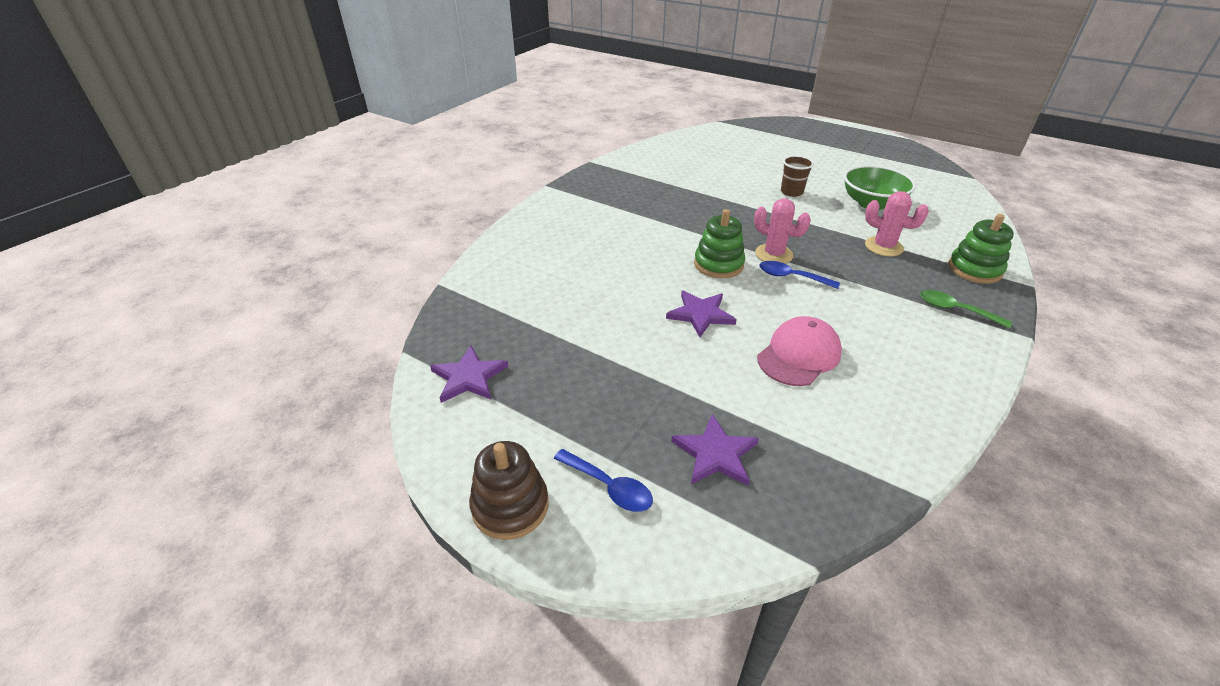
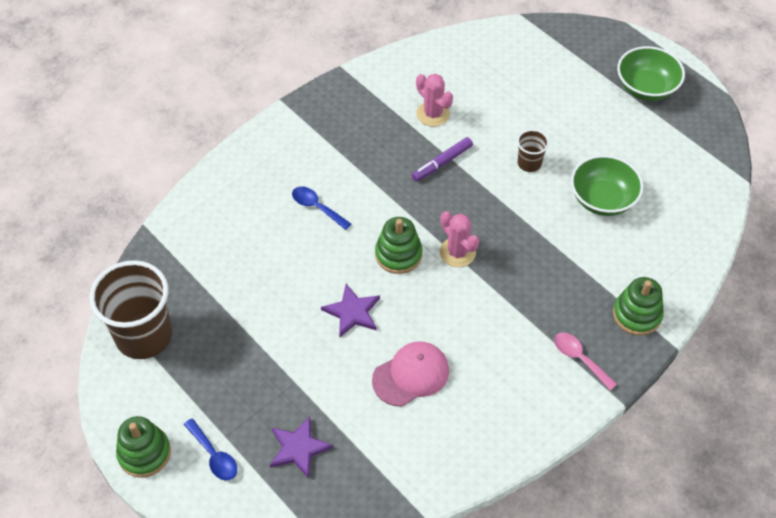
camera: 15 degrees right, 15 degrees up
(469, 377) = (144, 336): purple star -> brown cup
(510, 506) = (144, 453): brown stacking toy -> green stacking toy
(716, 202) = (442, 163): none -> purple marker
(791, 277) = (456, 285): blue spoon -> blue spoon (316, 207)
(847, 143) = (646, 88): none -> green bowl
(883, 247) = (570, 265): pink cactus -> pink cactus (433, 114)
(955, 310) = (579, 358): green spoon -> pink spoon

